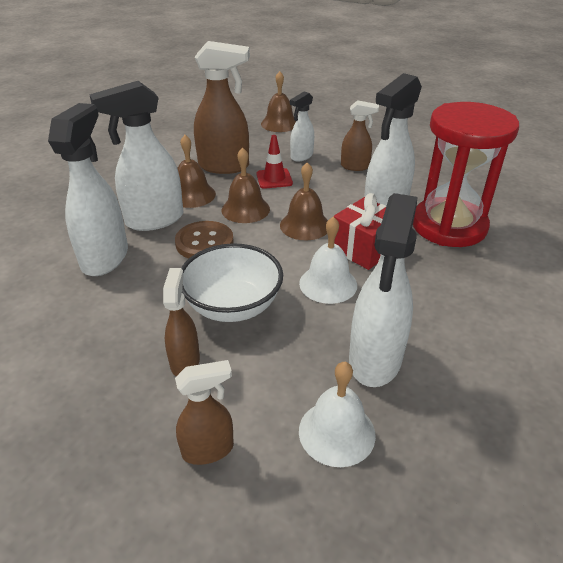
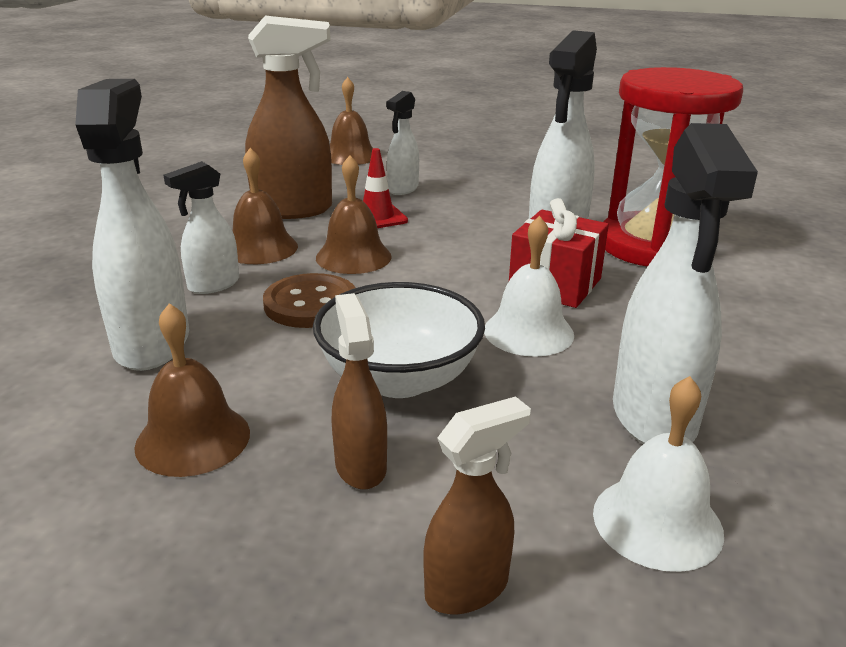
camera: 15 degrees left, 10 degrees down
(154, 220) = (213, 285): white spray bottle -> white spray bottle, size x0.56
(305, 225) = (453, 266): brown bell -> brown bell (193, 439)
(355, 166) = (485, 194): brown spray bottle -> none

